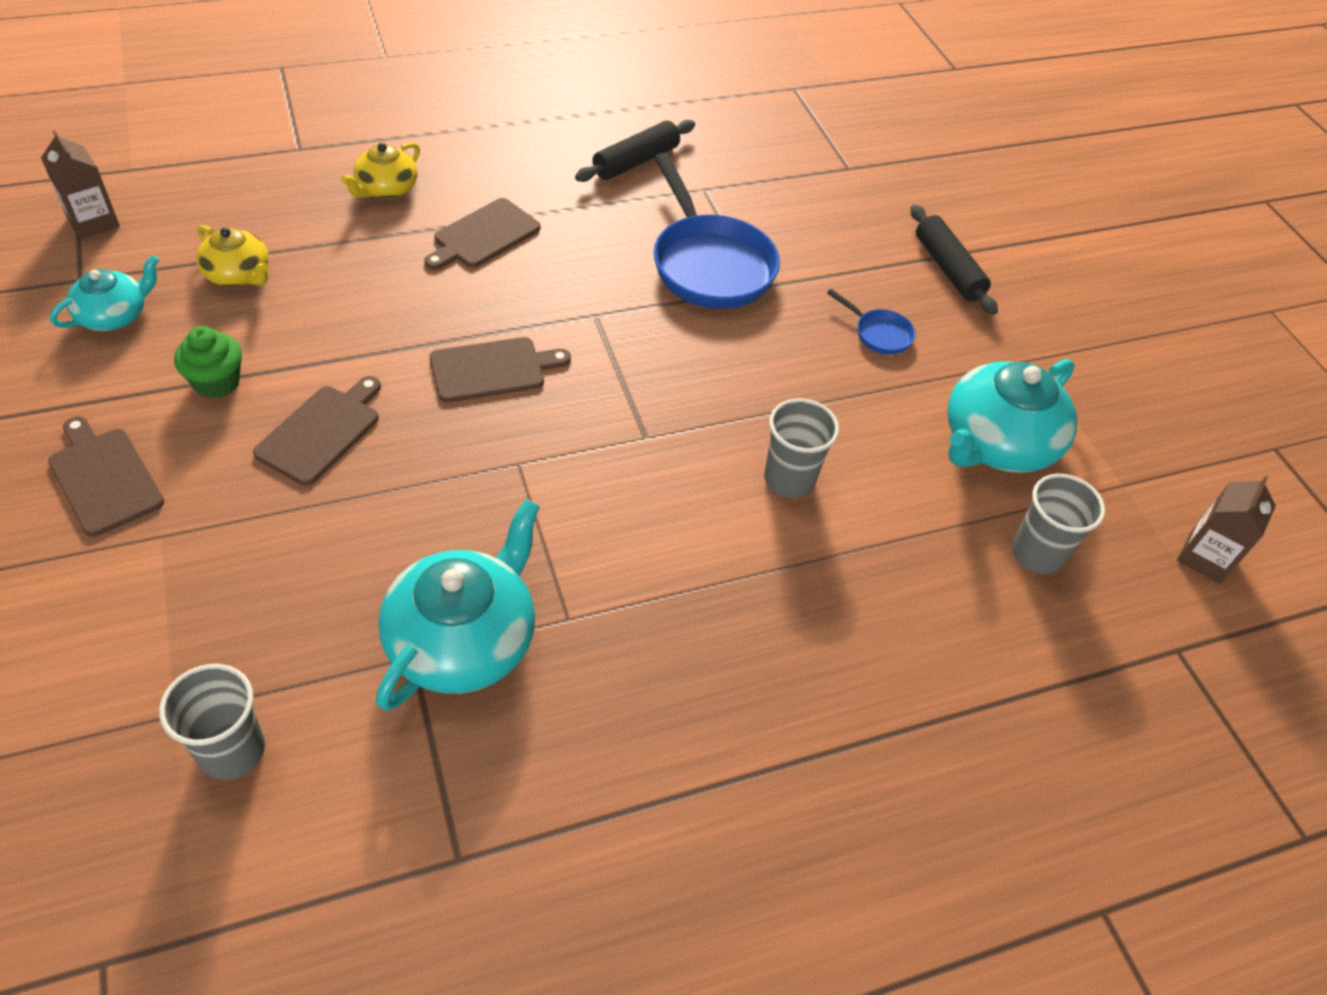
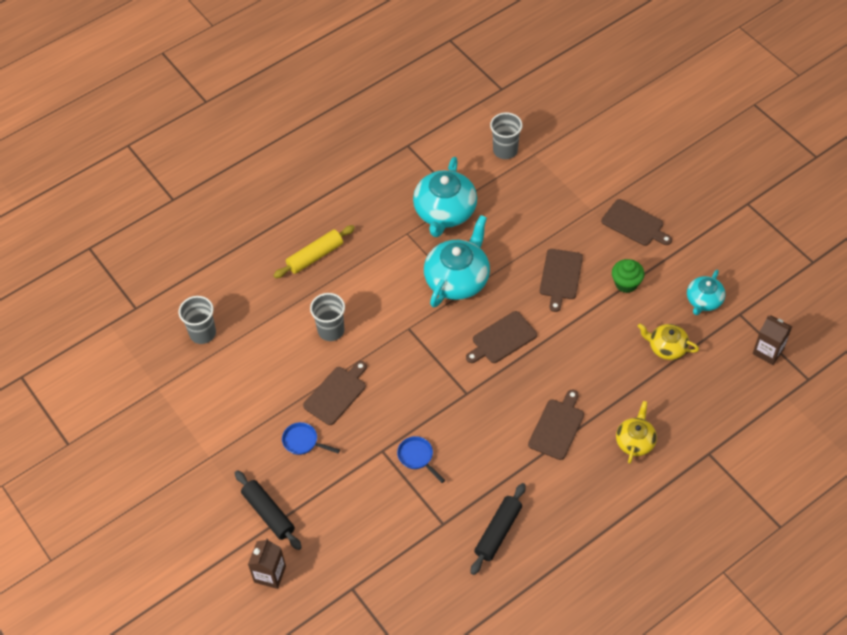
camera: 170 degrees right, 5 degrees up
(709, 264) = (417, 457): blue pan -> blue pan, size x0.45
(781, 635) = (315, 256): none -> yellow rolling pin
(807, 379) = (336, 394): none -> brown cutting board
(996, 443) = (227, 390): turquoise teapot -> turquoise teapot (457, 279)
(1205, 557) = (117, 360): brown carton -> brown carton (270, 574)

